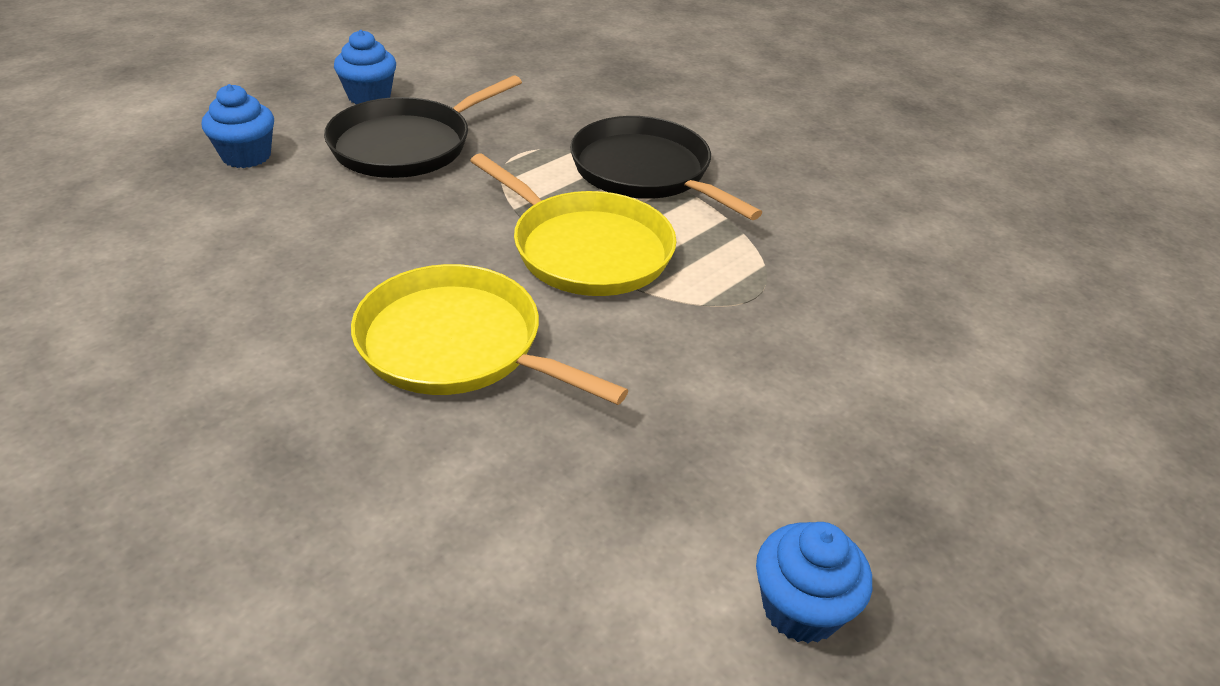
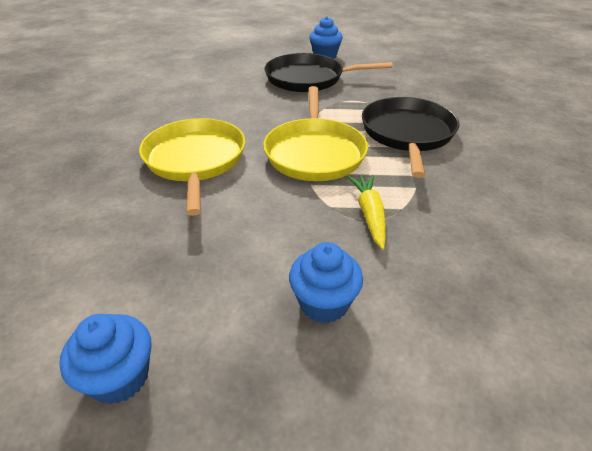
camera: 50 degrees right, 0 degrees up
(246, 156) = (242, 61): blue cupcake -> blue cupcake (324, 303)
(749, 289) = (369, 215): none -> yellow carrot

